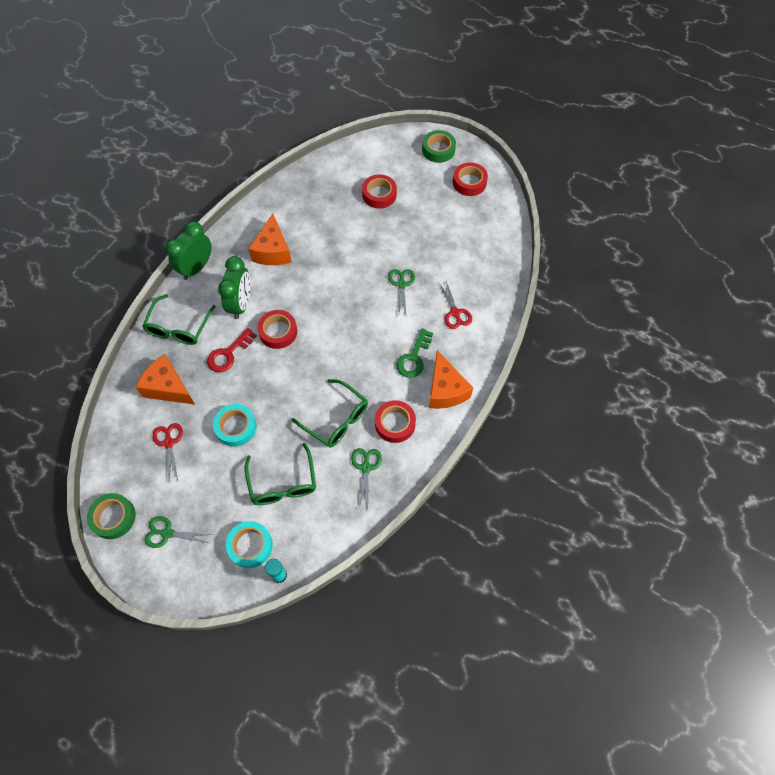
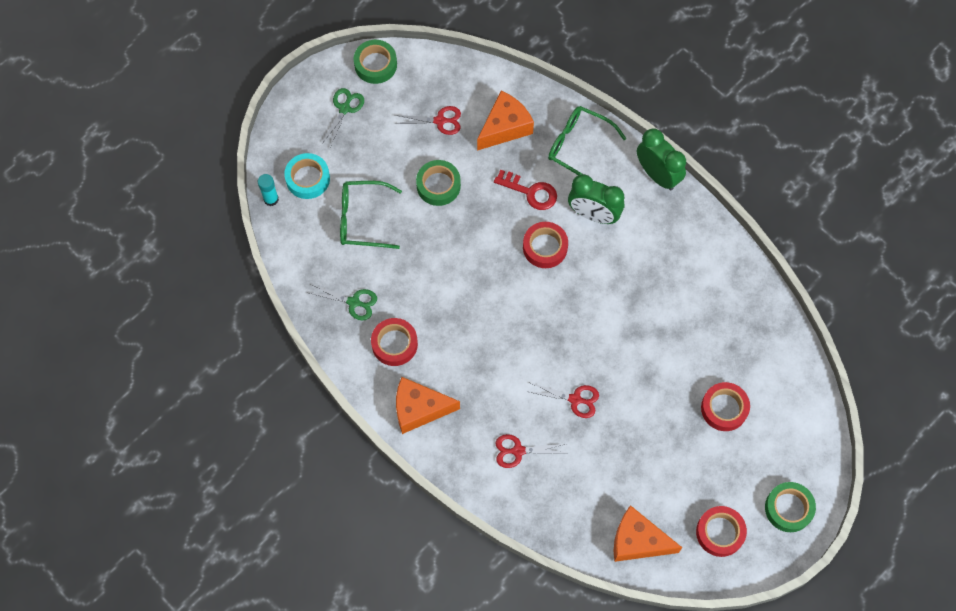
camera: 105 degrees right, 5 degrees up
(228, 354) = (530, 192): red key -> red key turned 150 degrees clockwise
(236, 427) = (438, 185): turquoise tape -> green tape
(273, 251) = (662, 262): orange cheese -> orange cheese (637, 541)
(336, 419) = (418, 285): green glasses -> none
(401, 284) = (575, 399): green scissors -> red scissors
(414, 357) = (470, 386): green key -> none

